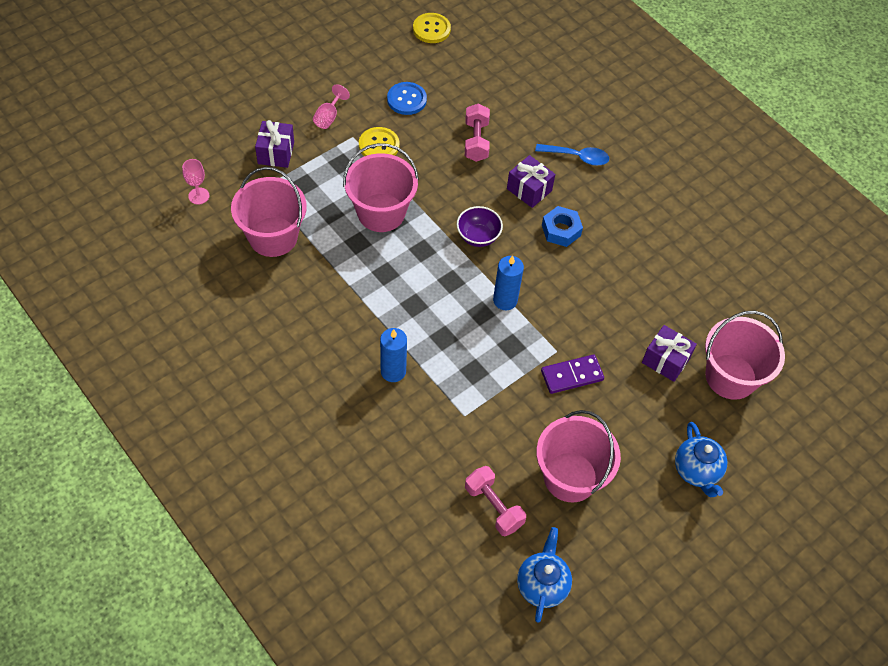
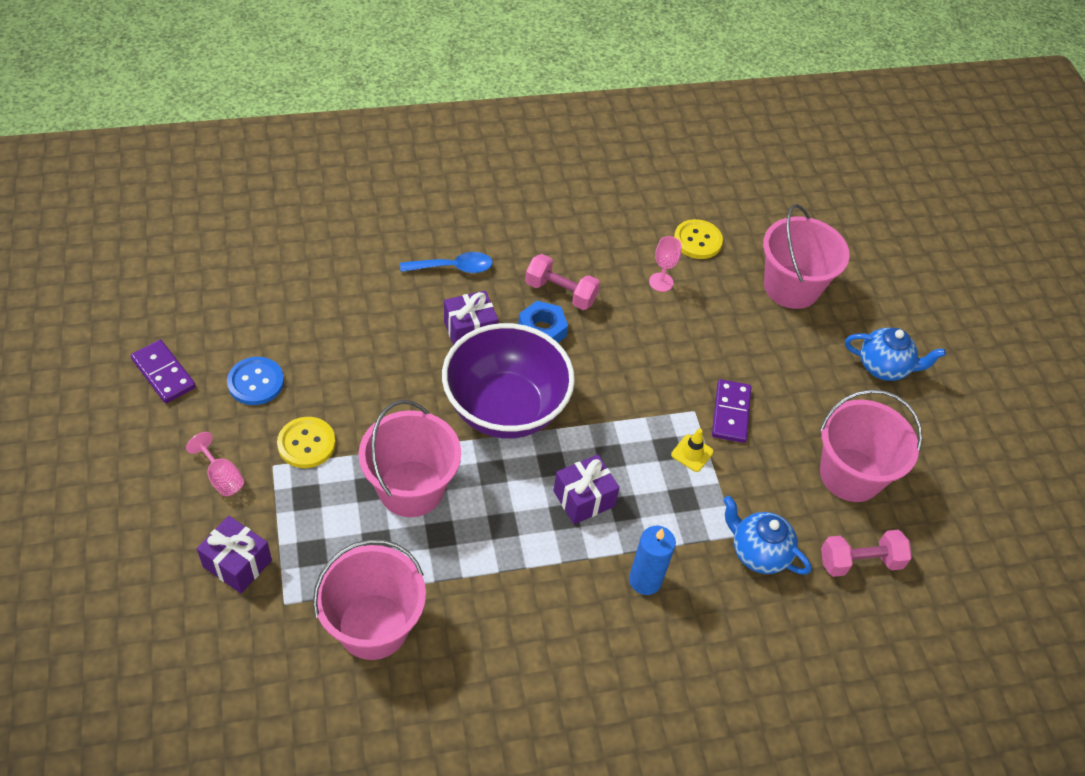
camera: 65 degrees left, 5 degrees down
(199, 196) = (246, 691): pink goblet -> pink goblet (661, 282)
(382, 54) = (164, 373): none -> purple domino
(431, 29) = (164, 306): yellow button -> yellow button (697, 241)
(476, 141) = (368, 345): pink dumbbell -> pink dumbbell (561, 292)
(478, 237) = (505, 409): purple bowl -> purple bowl, size x2.17
(505, 300) = (605, 425): blue candle -> none
(517, 363) = (692, 453): none -> yellow traffic cone
(542, 585) = (965, 561): blue teapot -> blue teapot (758, 553)
(577, 157) = (453, 268): blue spoon -> blue spoon turned 45 degrees clockwise
(665, 360) = (749, 327): purple gift -> purple gift (584, 498)

